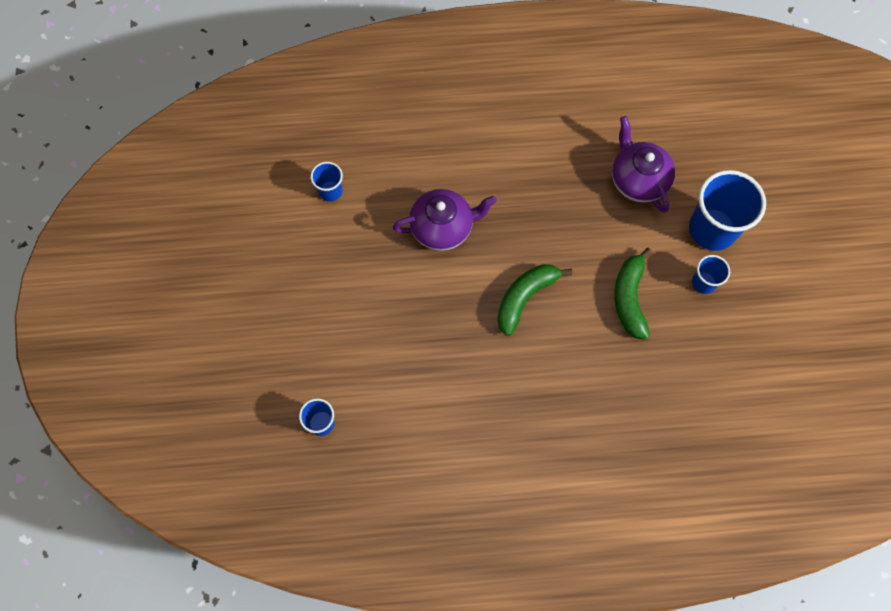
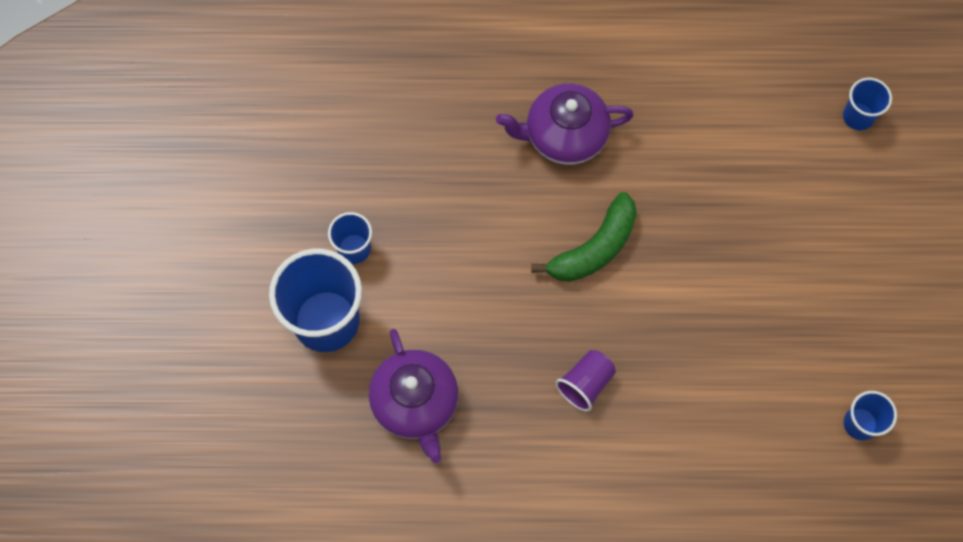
camera: 175 degrees left, 0 degrees up
(443, 228) = (700, 355): purple teapot -> purple teapot (564, 136)
(522, 202) = (585, 384): none -> purple cup
(629, 298) = (456, 236): green banana -> none

